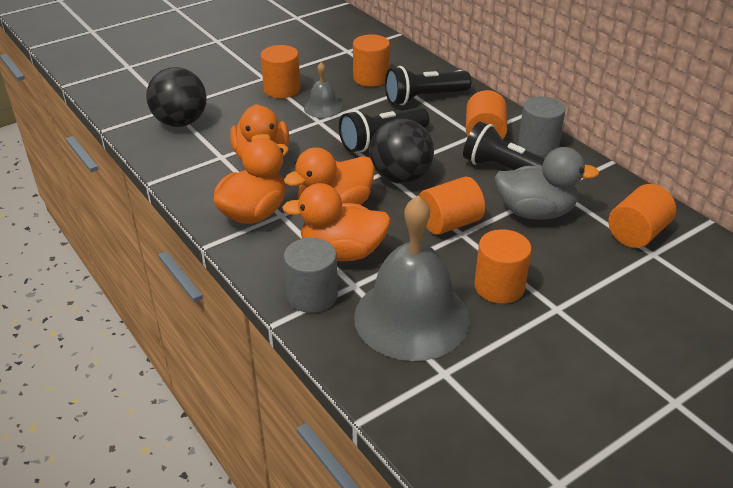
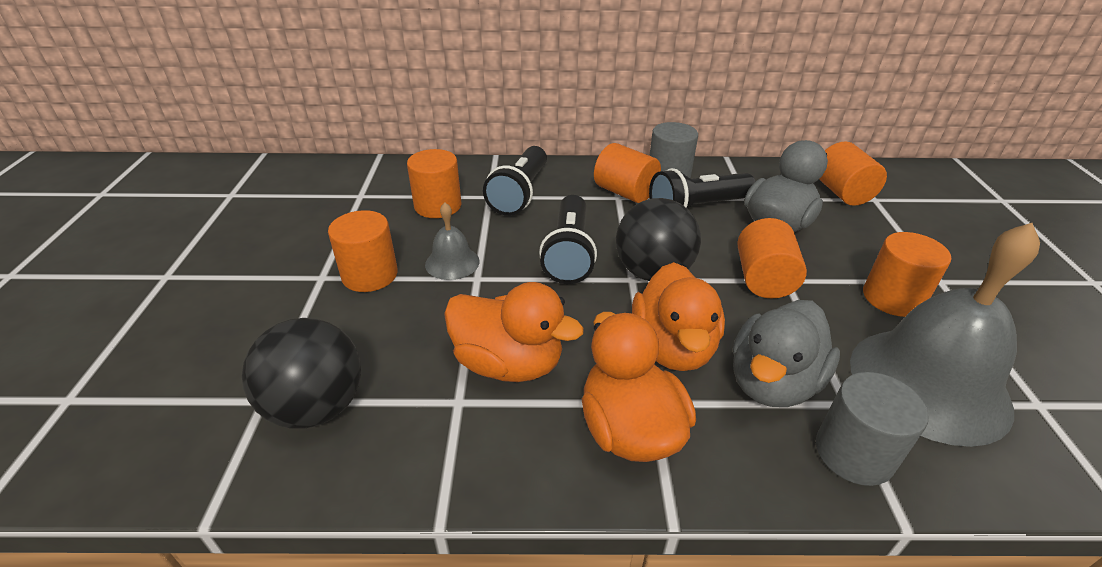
camera: 55 degrees left, 0 degrees up
(342, 252) = (772, 383): orange duck -> grey duck

